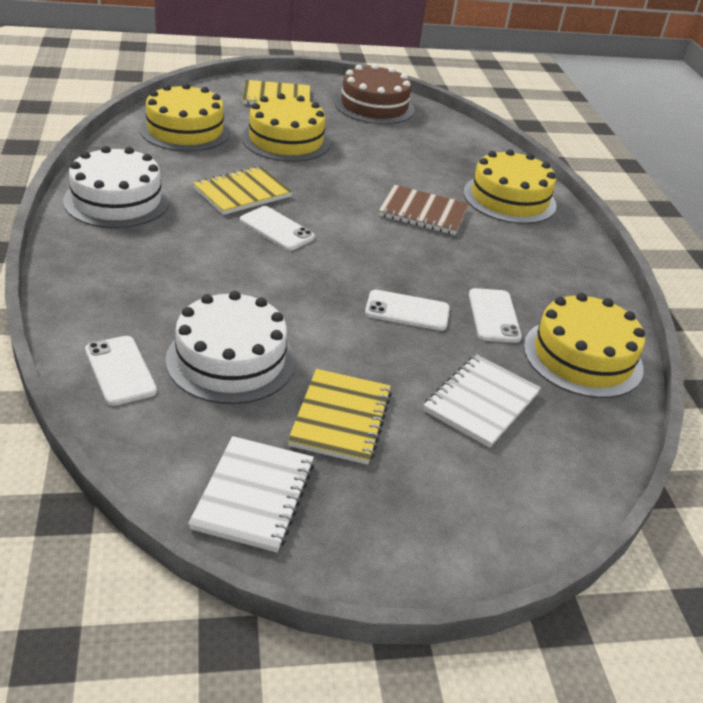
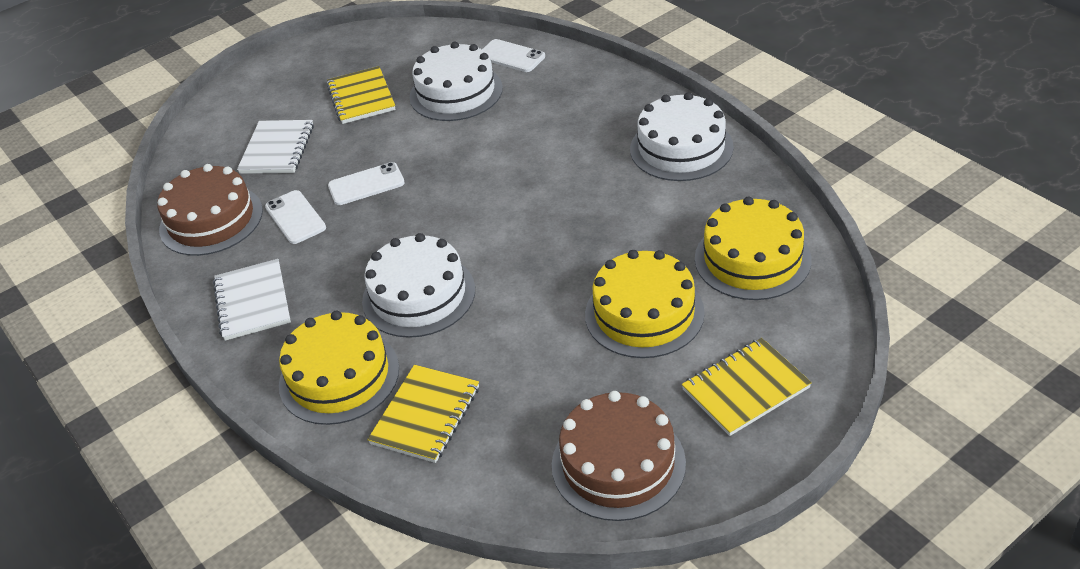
camera: 160 degrees right, 5 degrees up
(242, 193) = (600, 216): yellow notebook -> yellow notebook (426, 415)
(254, 495) = (378, 47): white notebook -> white notebook (252, 302)
(277, 229) = (530, 197): white phone -> none
(423, 213) = (418, 295): brown notebook -> white cake
(582, 357) = (211, 220): yellow cake -> brown cake

